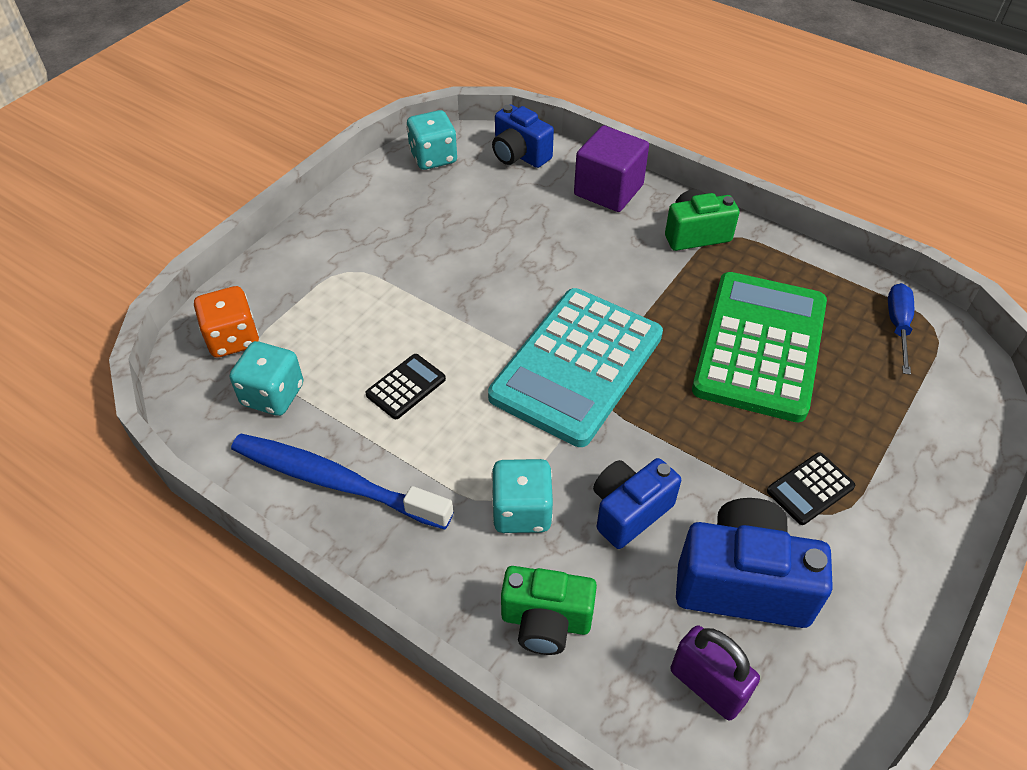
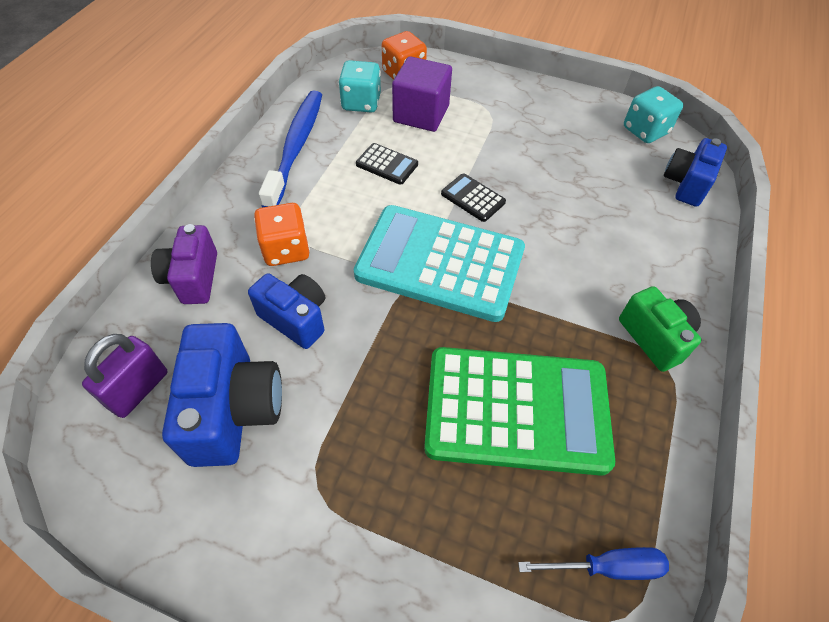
camera: 75 degrees right, 5 degrees up
(522, 511) = (286, 249): turquoise dice -> orange dice
(545, 621) = (193, 278): green camera -> purple camera
(608, 190) = (678, 257): purple cube -> purple cube (421, 114)
(810, 489) = (343, 466): black calculator -> black calculator (473, 198)

